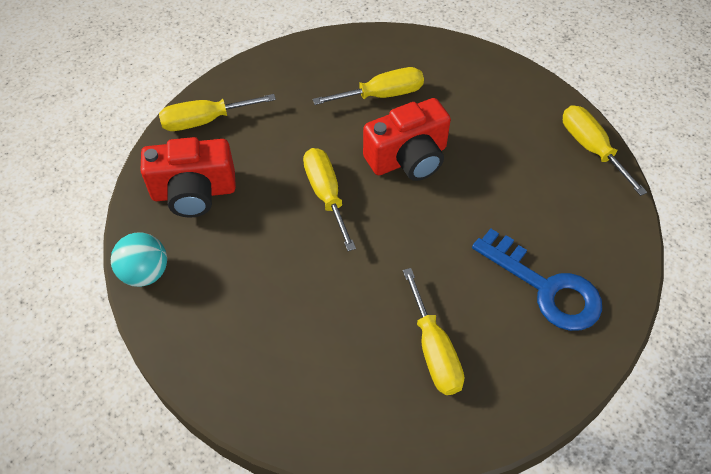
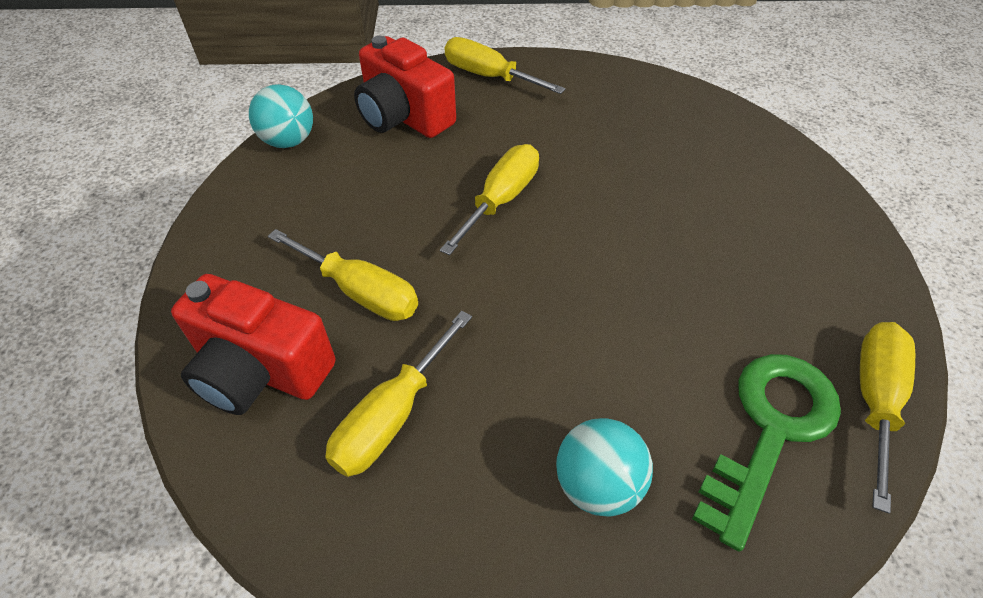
camera: 50 degrees right, 5 degrees down
(382, 95) = (675, 163): yellow screwdriver -> yellow screwdriver (360, 292)
(408, 158) = (623, 232): red camera -> red camera (260, 370)
(545, 287) = (597, 484): blue key -> turquoise ball
(574, 199) = (770, 430): none -> green key

